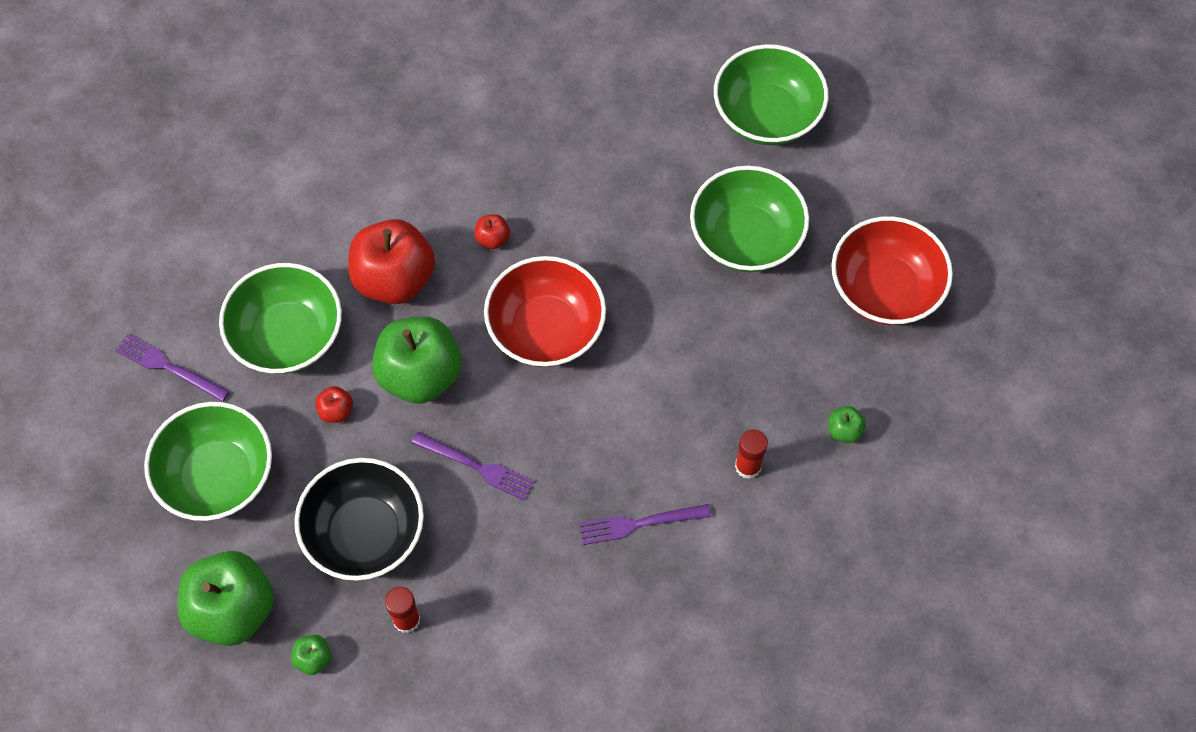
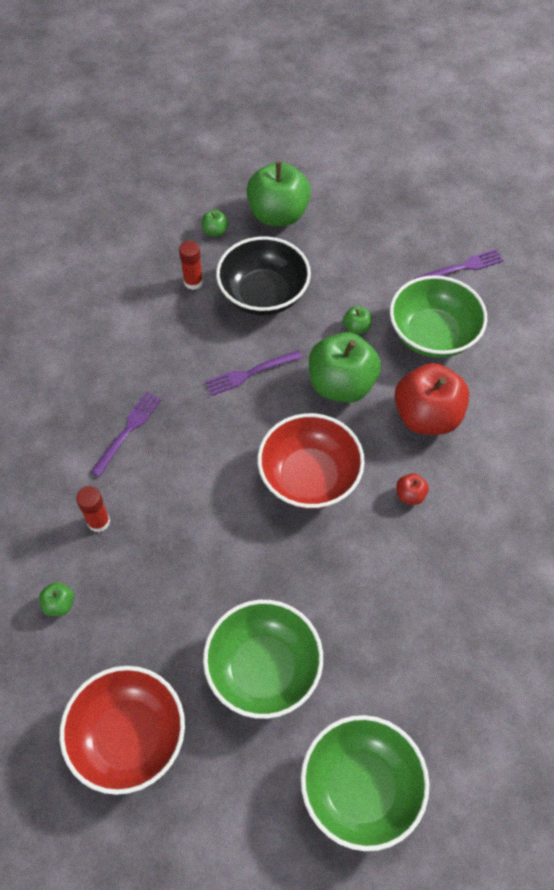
camera: 130 degrees right, 5 degrees down
(217, 476) = (366, 251): green bowl -> none
(336, 411) = (356, 328): red apple -> green apple

